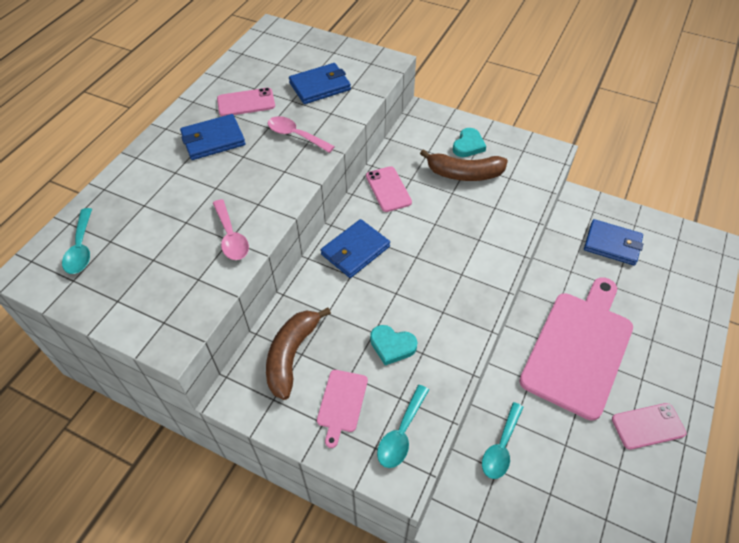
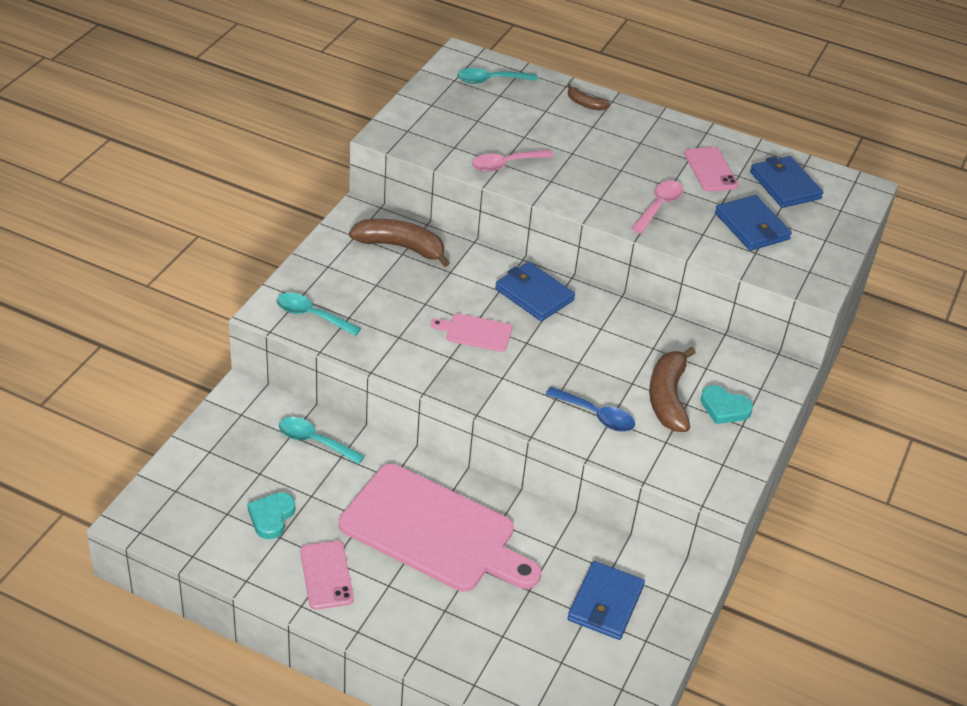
camera: 85 degrees right, 10 degrees down
(137, 176) = (585, 104): none -> brown banana
(213, 140) = (644, 149): blue wallet -> blue wallet (784, 185)
(342, 403) = (346, 278): pink cutting board -> pink cutting board (475, 332)
(388, 189) = (632, 326): pink phone -> none
(392, 346) = (408, 315): turquoise heart -> turquoise heart (271, 517)
(492, 215) = (596, 415): none -> blue spoon

